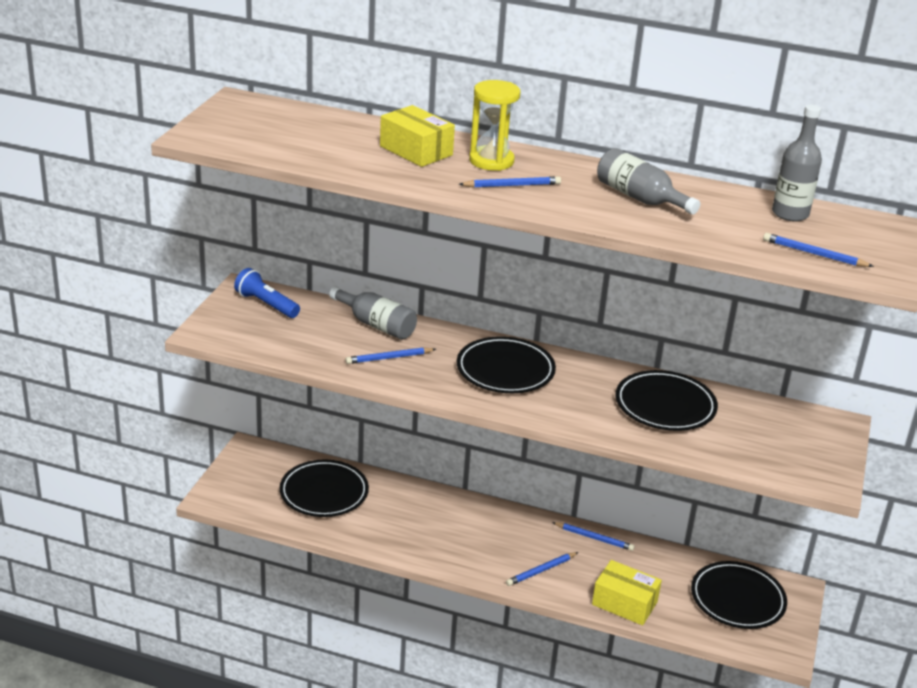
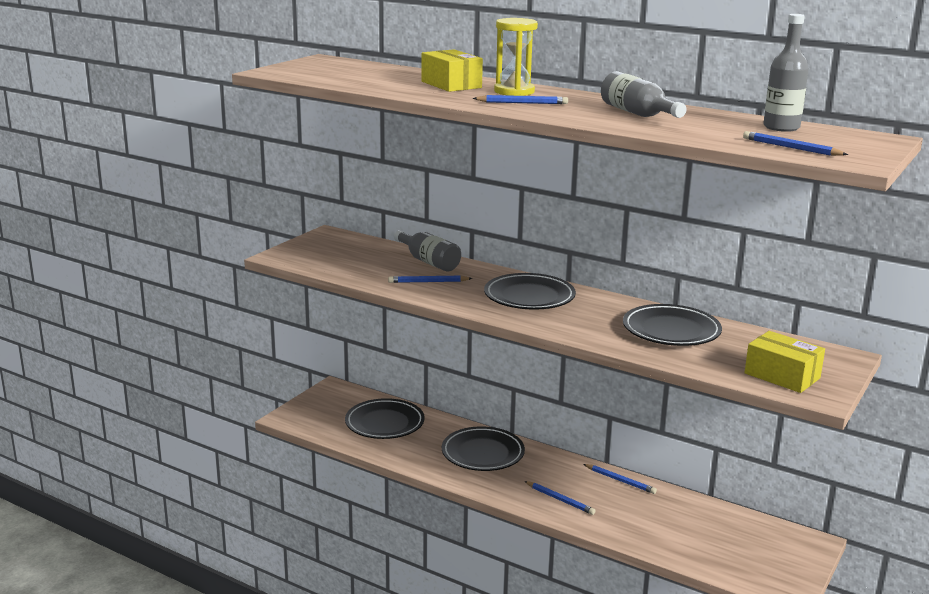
camera: 15 degrees right, 10 degrees down
(266, 304) = (341, 244): blue flashlight -> none
(541, 571) = (560, 499): blue pencil -> blue pencil turned 120 degrees counterclockwise
(624, 603) = (633, 533): yellow box -> yellow box (782, 376)
(737, 599) = (749, 543): black plate -> black plate (483, 453)

